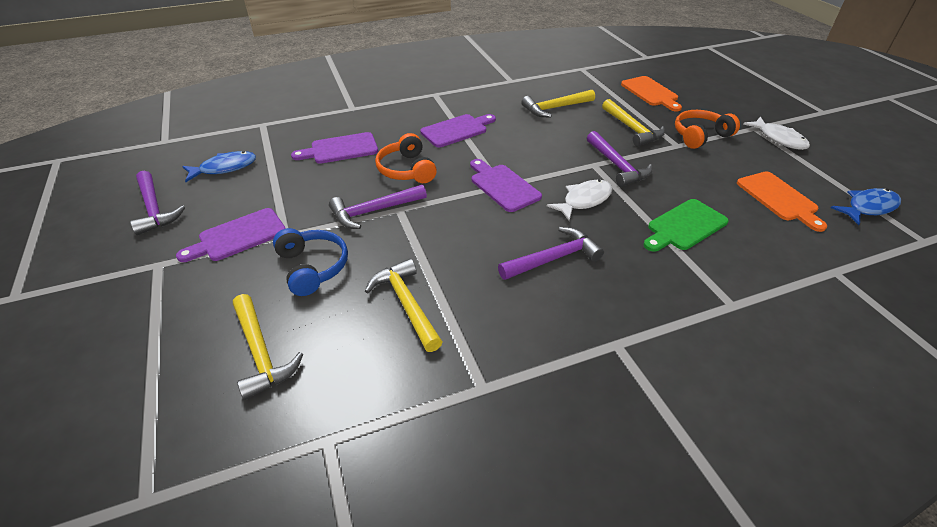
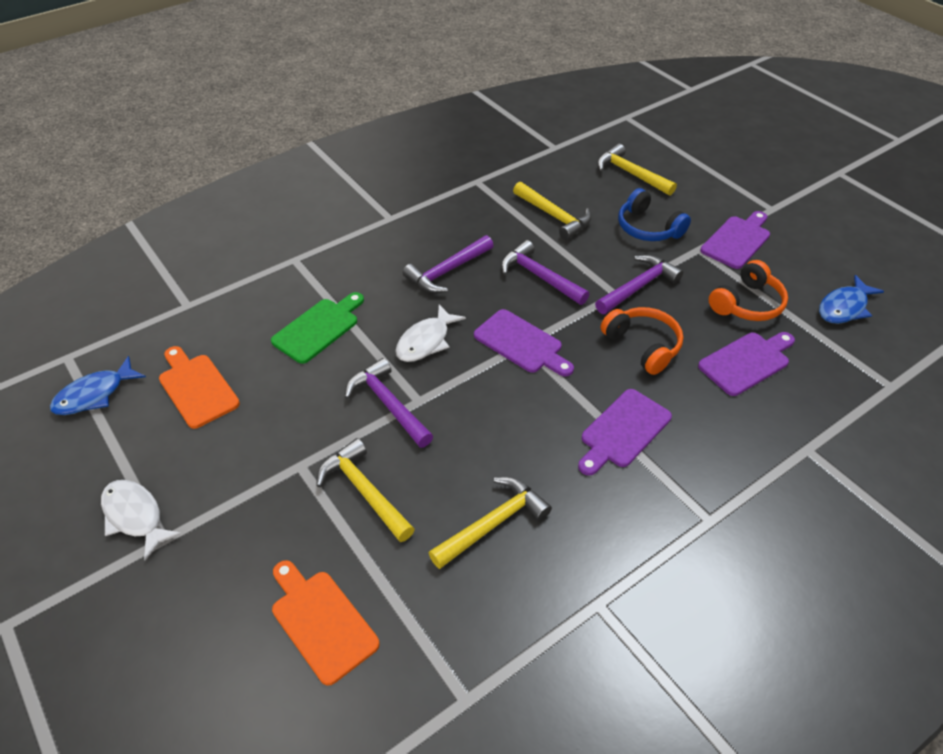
camera: 165 degrees right, 5 degrees up
(154, 209) = (844, 250): purple hammer -> purple hammer (539, 277)
(700, 136) = (260, 496): orange headphones -> orange headphones (747, 303)

